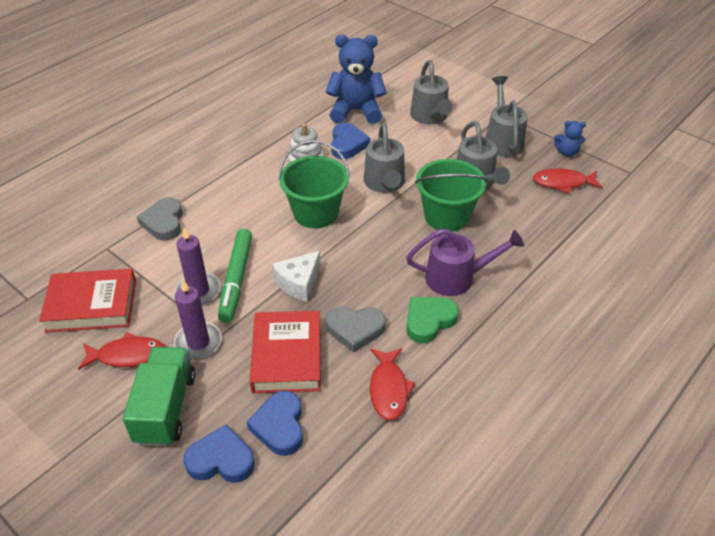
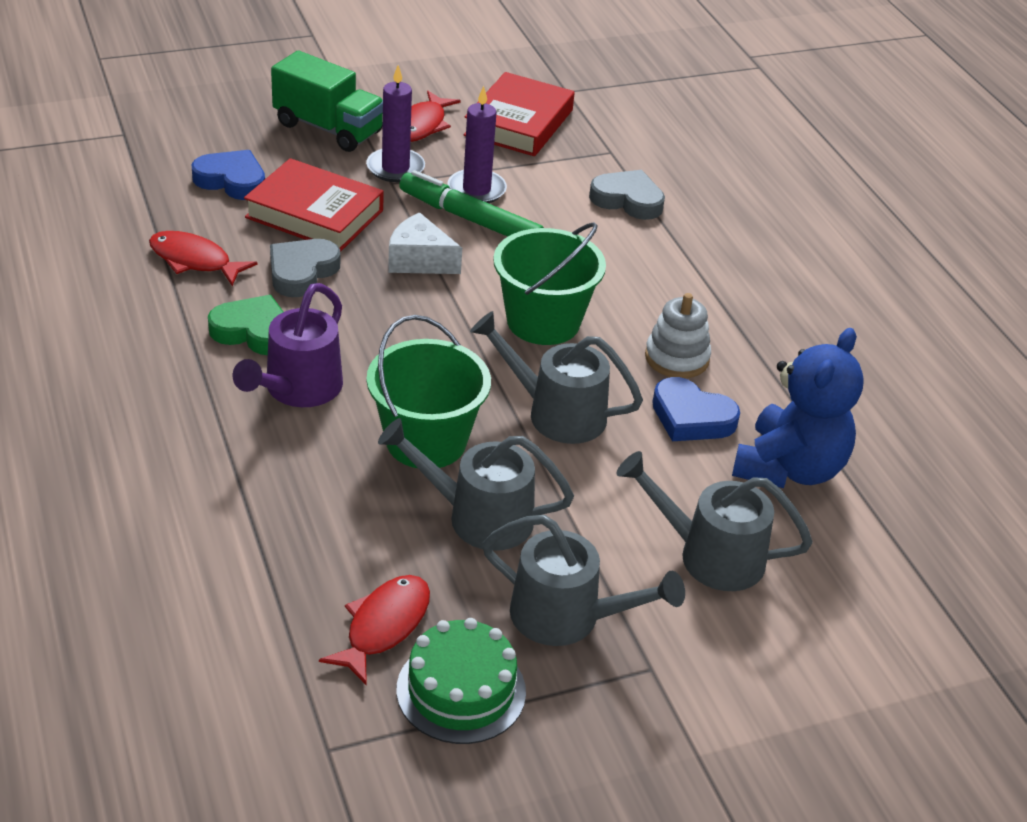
camera: 115 degrees right, 5 degrees down
(221, 460) = (233, 139): blue heart -> none
(299, 283) = (419, 260): white cheese -> white cheese turned 45 degrees counterclockwise
(429, 321) = (253, 331): green heart -> green heart turned 60 degrees counterclockwise
(567, 152) = (461, 690): blue teddy bear -> green cake

